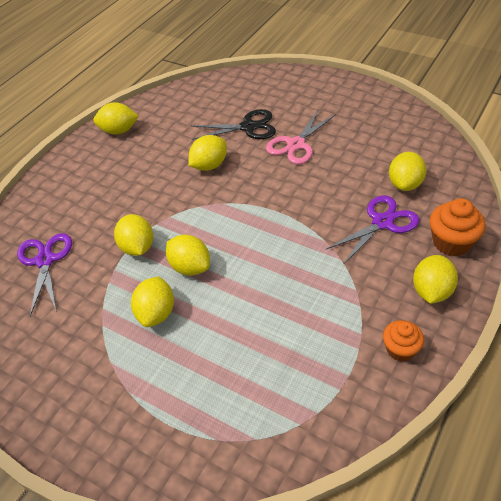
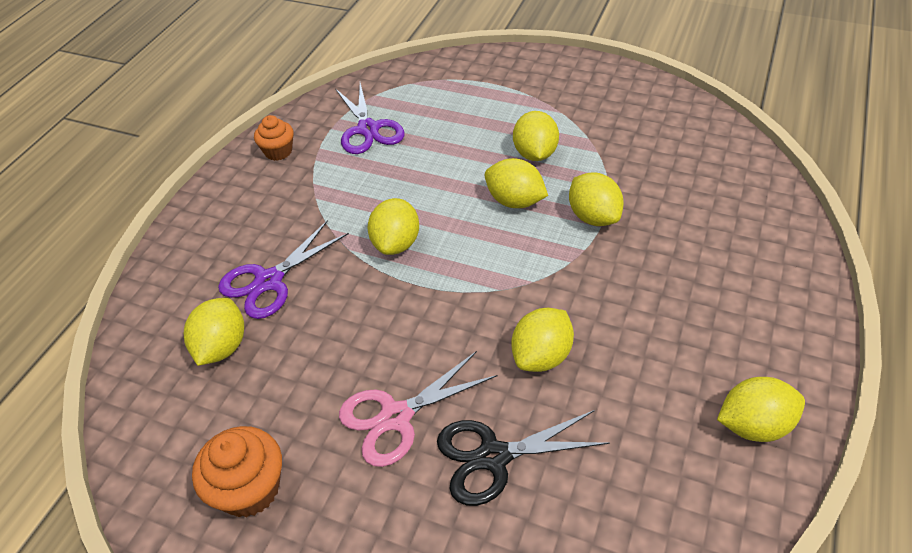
camera: 170 degrees right, 0 degrees up
(45, 260) = (704, 190): purple scissors -> purple scissors (368, 129)
(296, 144) = (396, 417): pink scissors -> pink scissors turned 150 degrees counterclockwise
(431, 291) = (231, 205): yellow lemon -> yellow lemon (396, 243)
(451, 242) = (187, 262): orange cupcake -> orange cupcake (249, 489)

